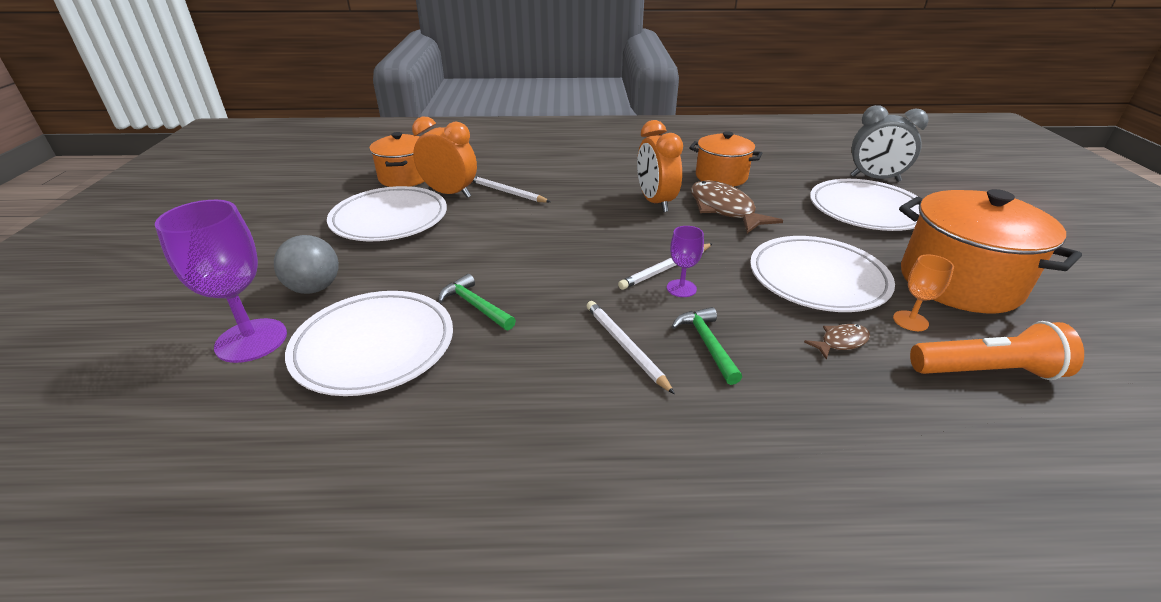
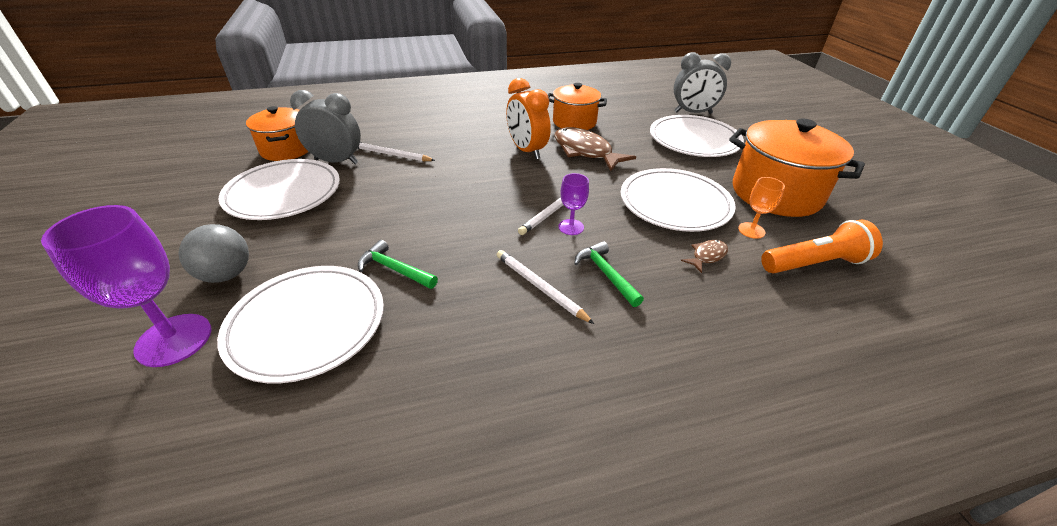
camera: 15 degrees left, 5 degrees up
(450, 193) = (336, 161): orange clock -> grey clock

